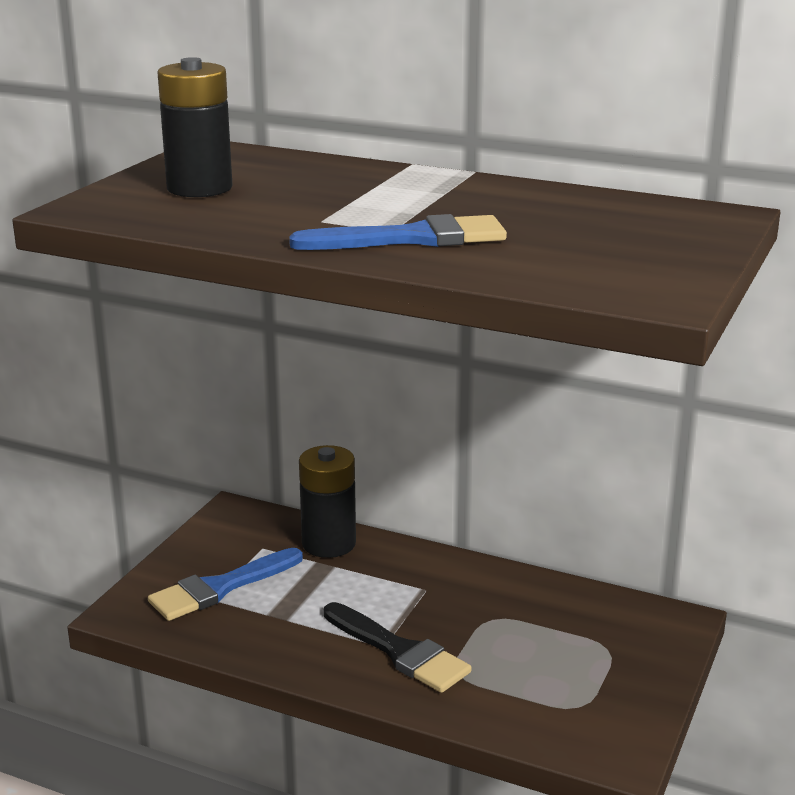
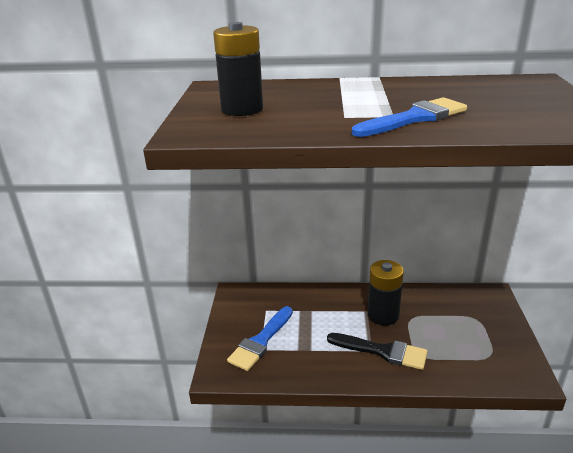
camera: 20 degrees left, 5 degrees up
(329, 543) = (299, 298): black battery -> black battery (383, 315)

